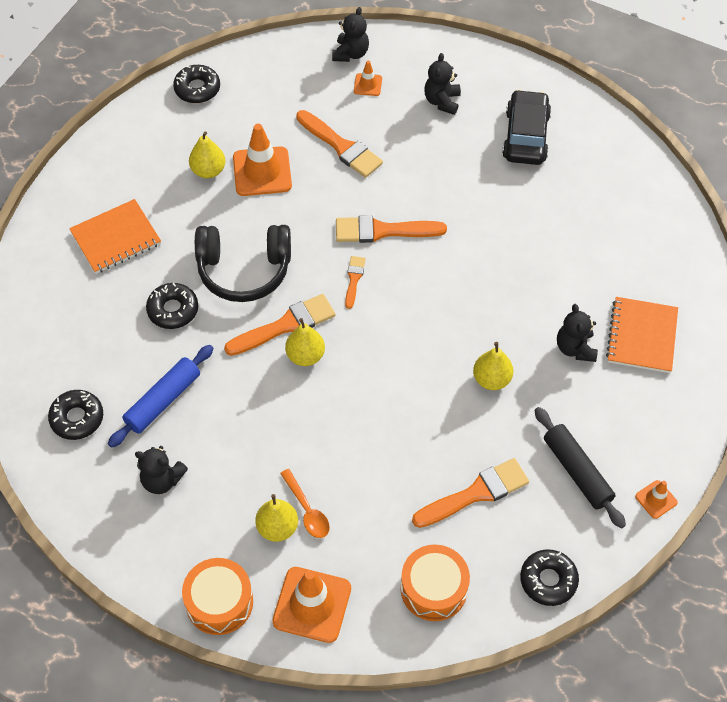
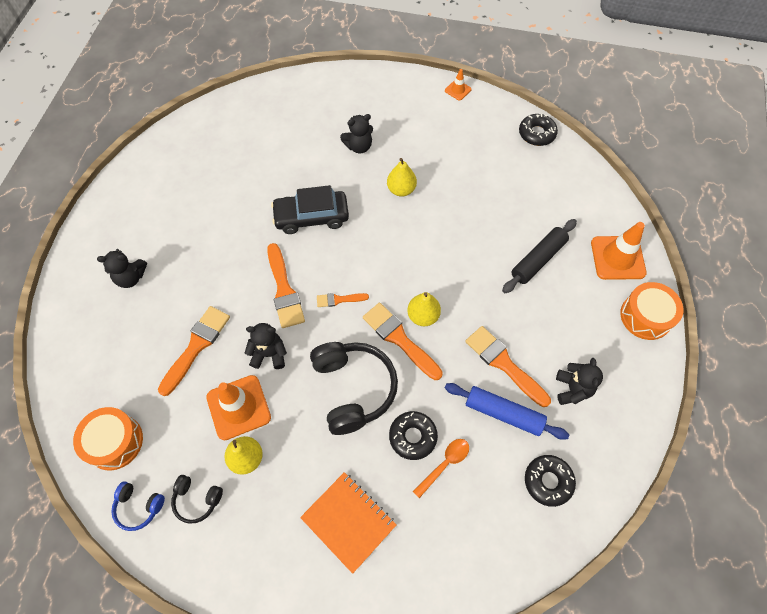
camera: 105 degrees left, 5 degrees up
(185, 129) = (197, 499): none -> black headphones
(197, 89) = (139, 507): black donut -> blue headphones
(277, 528) = (573, 295): yellow pear -> none
(307, 510) = (551, 279): orange spoon -> orange spoon (445, 464)
(350, 53) = (76, 368): black teddy bear -> black teddy bear (269, 354)
(368, 85) = (116, 343): orange traffic cone -> none
(433, 589) = (572, 191): orange drum -> orange drum (114, 442)
(476, 493) = (494, 182): orange brush -> orange brush (504, 364)
(525, 136) = (163, 209): black car -> black car (311, 217)
(577, 471) = (454, 131): black rolling pin -> black rolling pin (538, 259)
(641, 336) = (337, 112): orange notebook -> none

